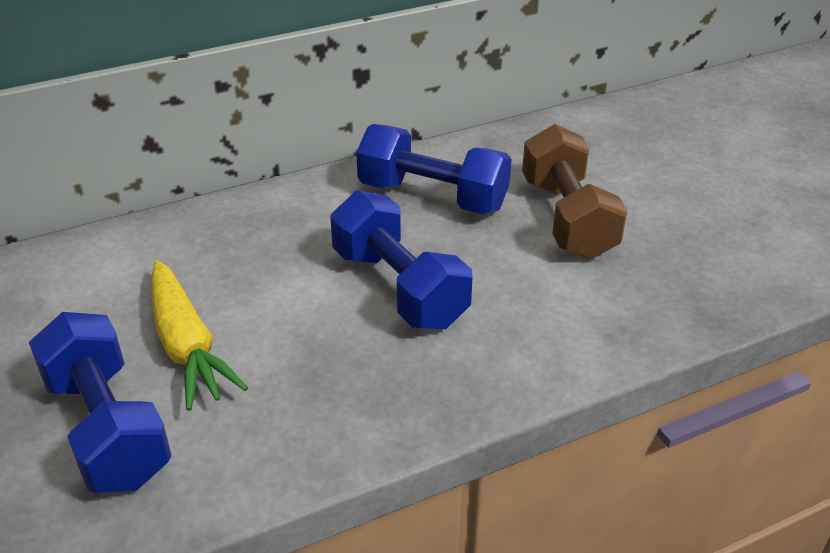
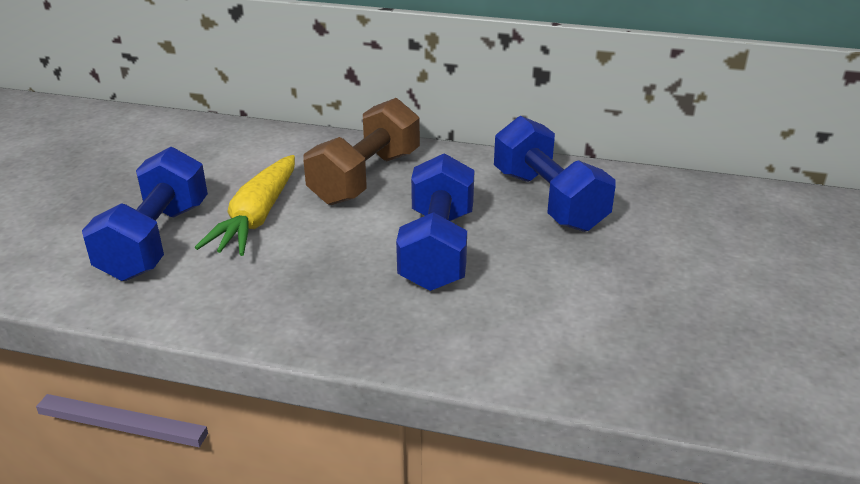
camera: 40 degrees right, 5 degrees down
(567, 218) = (645, 264): brown dumbbell -> brown dumbbell (366, 177)

